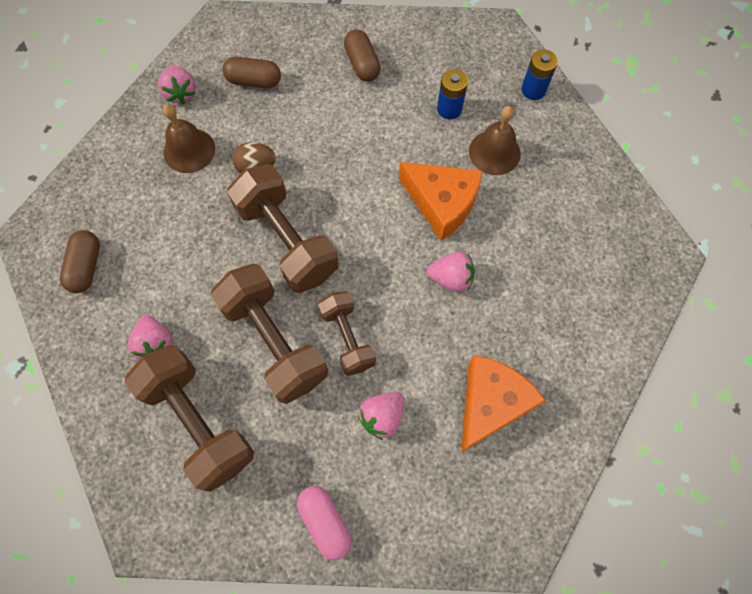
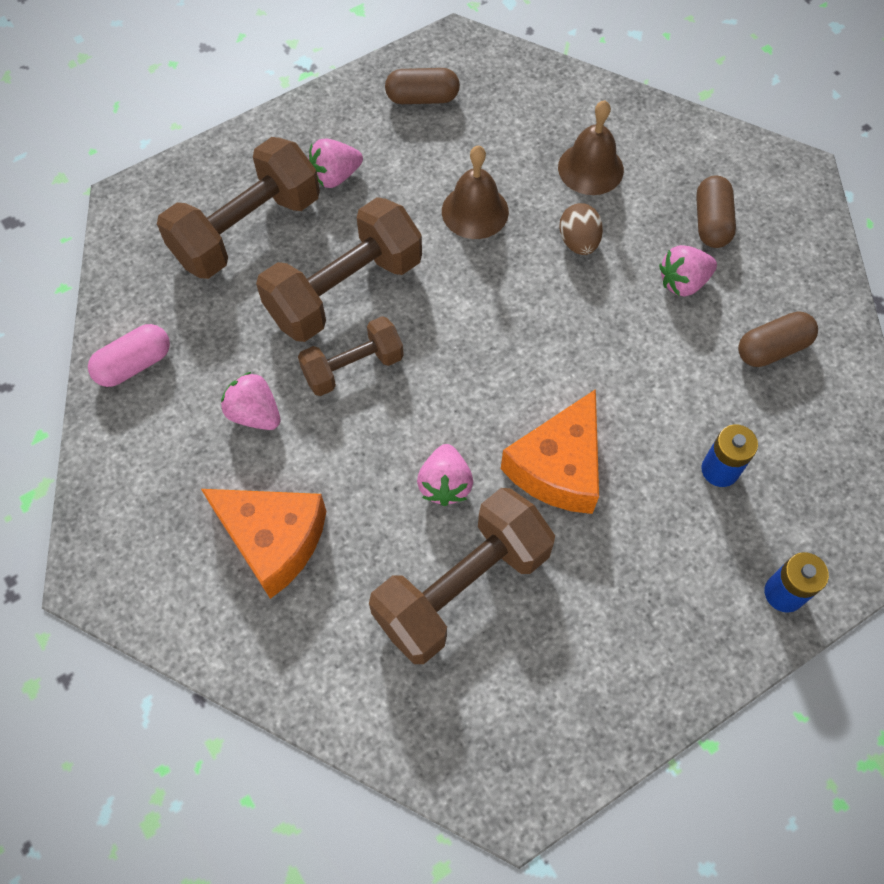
camera: 85 degrees right, 5 degrees down
(181, 93) = (673, 147): pink strawberry -> pink strawberry (683, 282)
(287, 240) = (478, 288): brown dumbbell -> brown dumbbell (462, 587)
(494, 152) = (656, 536): brown bell -> brown bell (475, 211)

